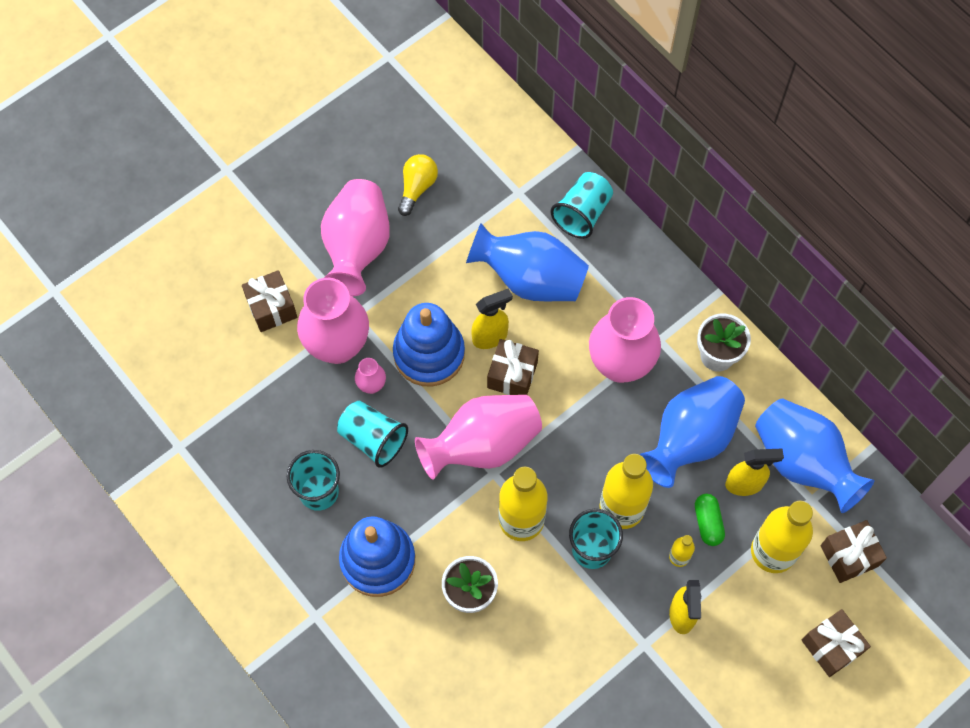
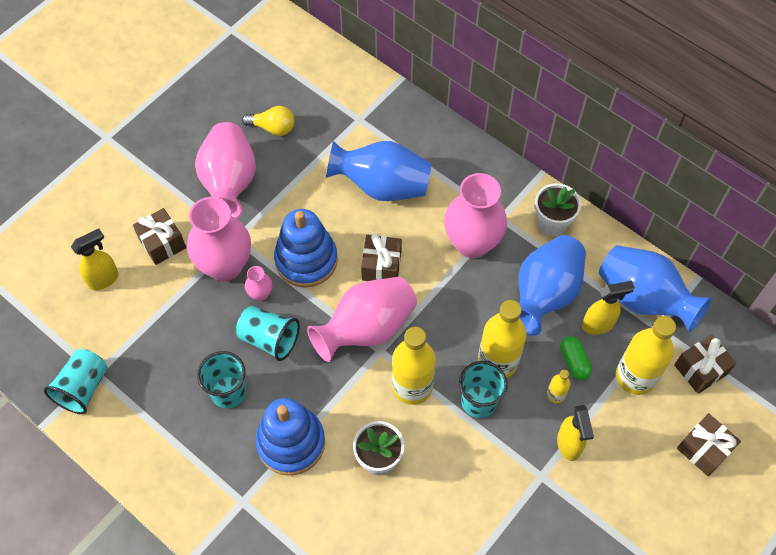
camera: 10 degrees left, 5 degrees down
(417, 188) = (273, 128): yellow light bulb -> yellow light bulb turned 90 degrees clockwise
(490, 337) = (357, 238): yellow spray bottle -> yellow spray bottle (104, 279)
(582, 213) = (416, 128): turquoise cup -> turquoise cup (83, 388)

